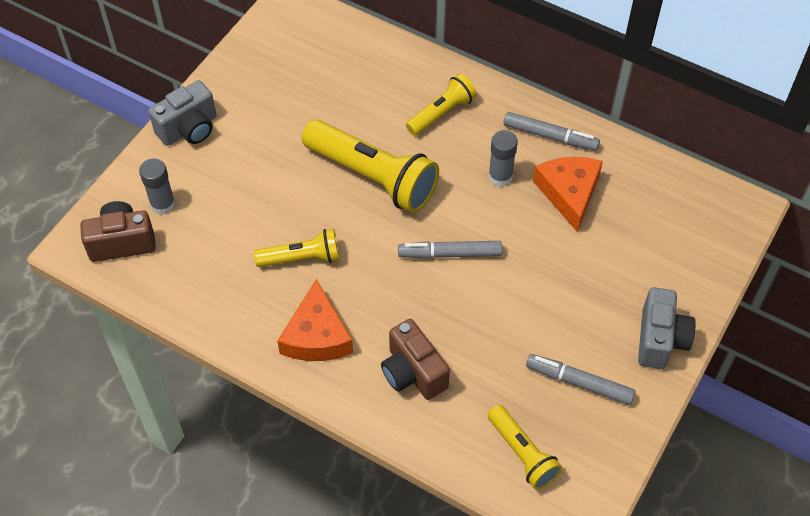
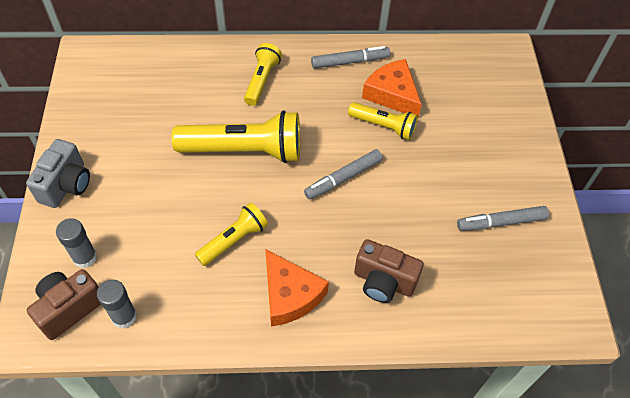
camera: 35 degrees left, 0 degrees up
(500, 176) = (337, 105): grey glue stick -> grey glue stick (124, 316)
(522, 453) = (504, 296): yellow flashlight -> yellow flashlight (383, 126)
(660, 340) = (527, 163): grey camera -> none

